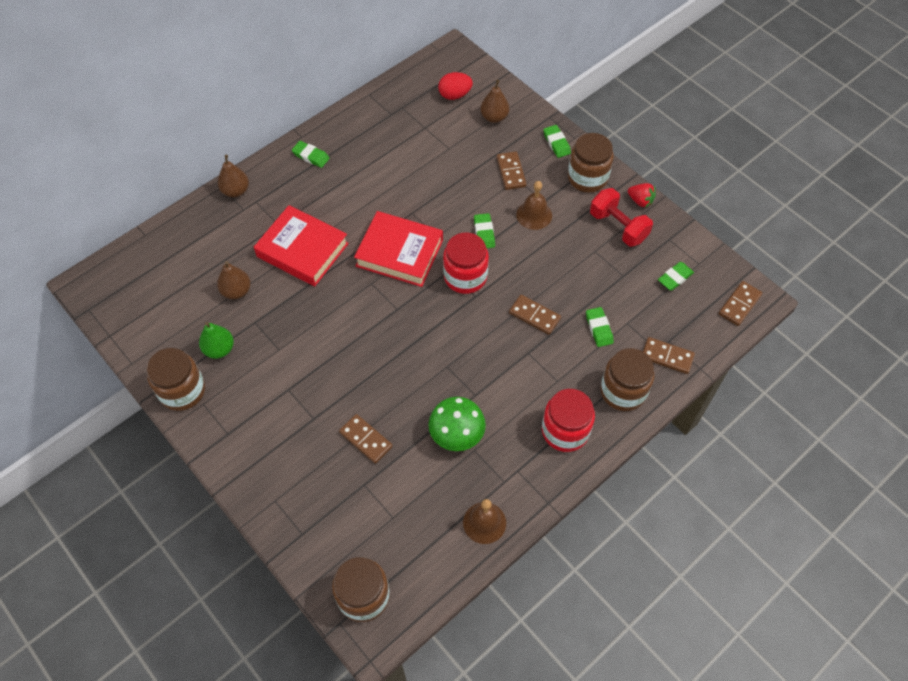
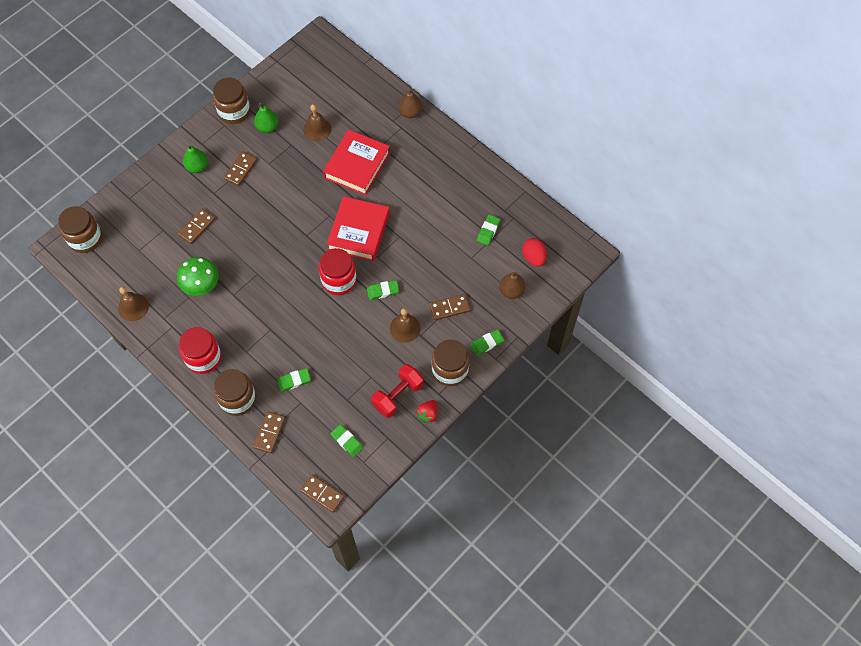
camera: 85 degrees right, 5 degrees up
(236, 291) = (317, 129): brown pear -> brown bell
(266, 439) = (197, 167): none -> green pear
(311, 156) = (451, 158): green eraser -> green eraser (488, 231)
(534, 316) = (304, 332): brown domino -> brown domino (241, 170)

